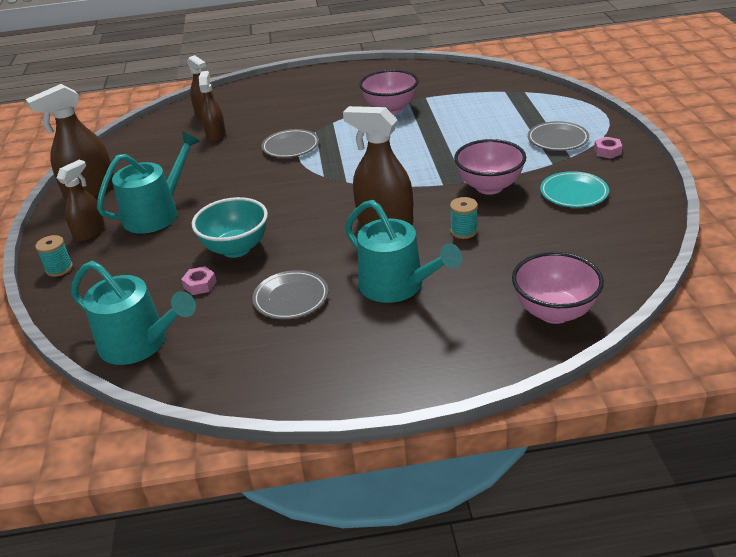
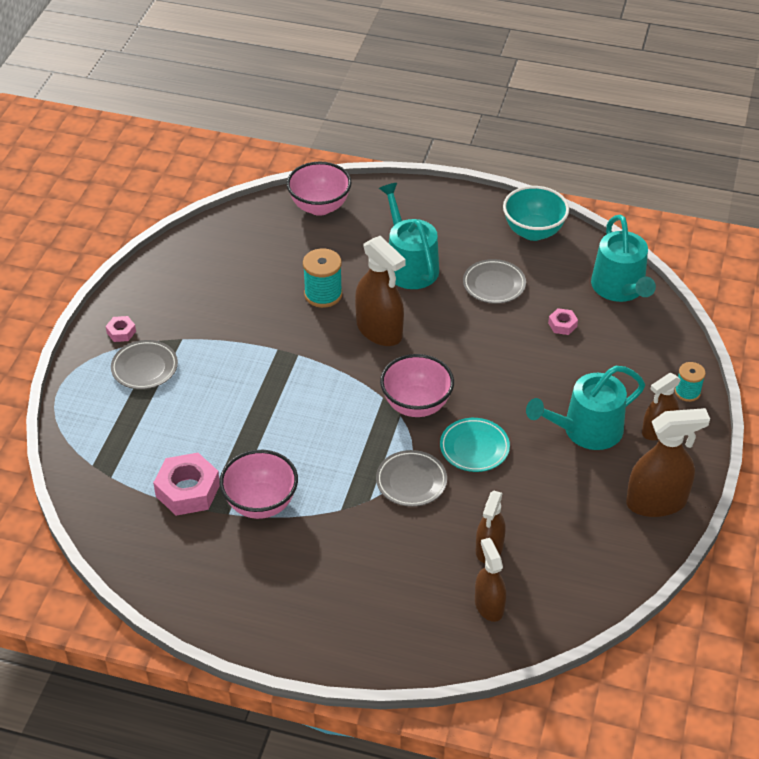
camera: 160 degrees left, 10 degrees up
(139, 343) = (620, 288): turquoise watering can -> turquoise watering can turned 150 degrees counterclockwise
(236, 248) = (520, 352): turquoise bowl -> turquoise bowl (533, 232)
(446, 100) = (188, 490): none -> pink nut
(464, 231) = (323, 294): turquoise spool -> turquoise spool, size x1.56
(489, 187) = (262, 333): pink bowl -> pink bowl (416, 405)
(573, 193) = (202, 297): turquoise plate -> turquoise plate (474, 448)

